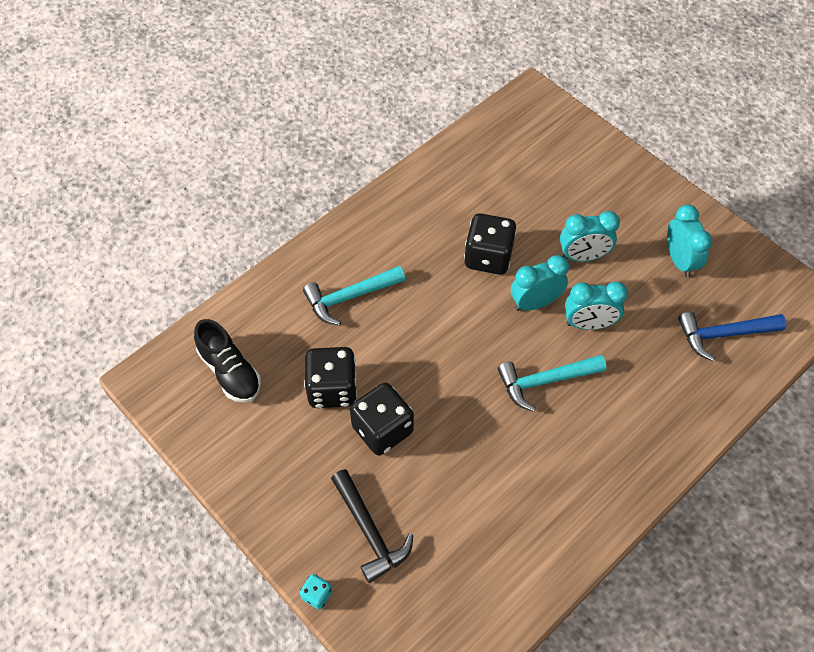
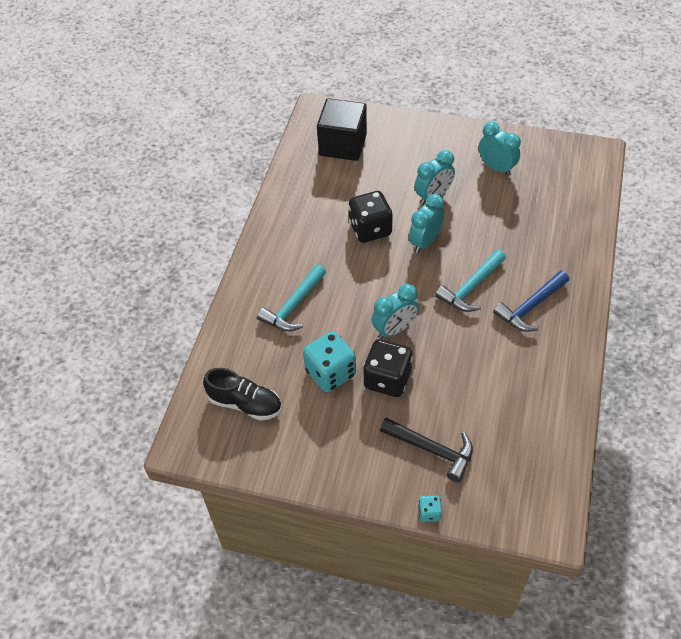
camera: 30 degrees left, 5 degrees down
(332, 389) = (330, 373): black dice -> turquoise dice
(530, 148) = (343, 145): none -> black cube
(589, 324) = (470, 236): turquoise clock -> turquoise clock (394, 329)
(723, 334) = (558, 199): blue hammer -> blue hammer (530, 307)

